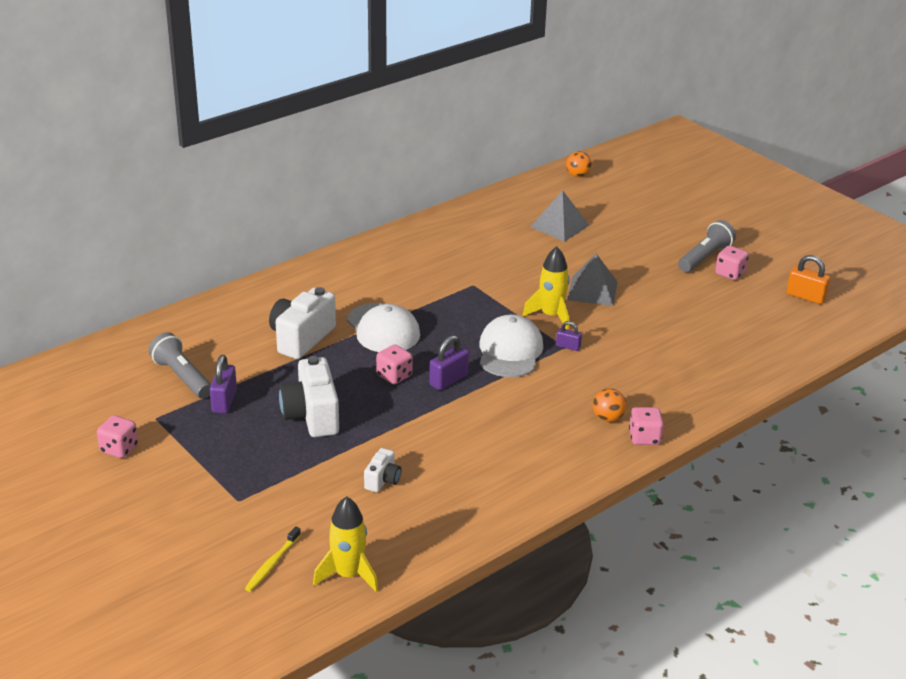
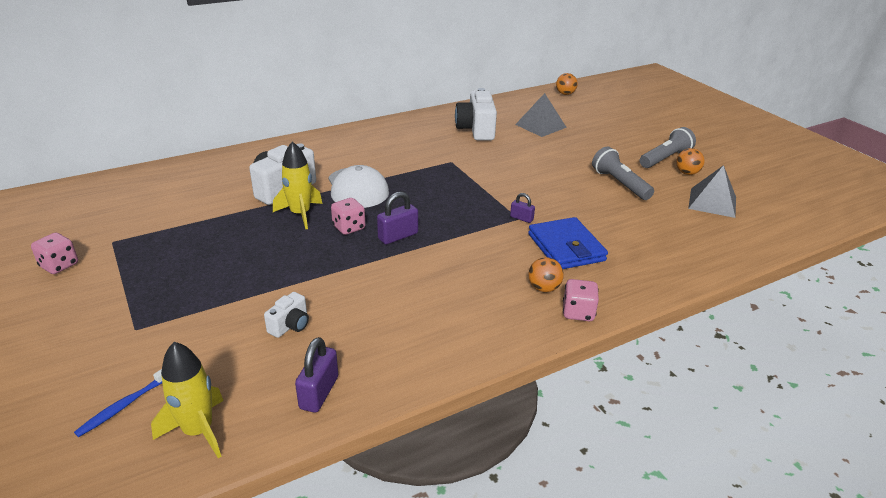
camera: 10 degrees right, 0 degrees up
(182, 377) = (159, 210): grey flashlight -> grey flashlight (619, 184)
(224, 401) = (183, 233): purple padlock -> purple padlock (319, 392)
(272, 564) = (124, 405): yellow toothbrush -> blue toothbrush
(312, 415) = (254, 254): white camera -> white camera (476, 130)
(510, 351) = (465, 217): white cap -> none
(551, 316) = (513, 191): yellow rocket -> yellow rocket (300, 214)
(592, 290) = (557, 175): grey pyramid -> grey pyramid (712, 202)
(620, 374) = (566, 247): none -> blue wallet
(730, 274) = (687, 173): pink dice -> orange ball
(805, 296) = (759, 197): orange padlock -> none

